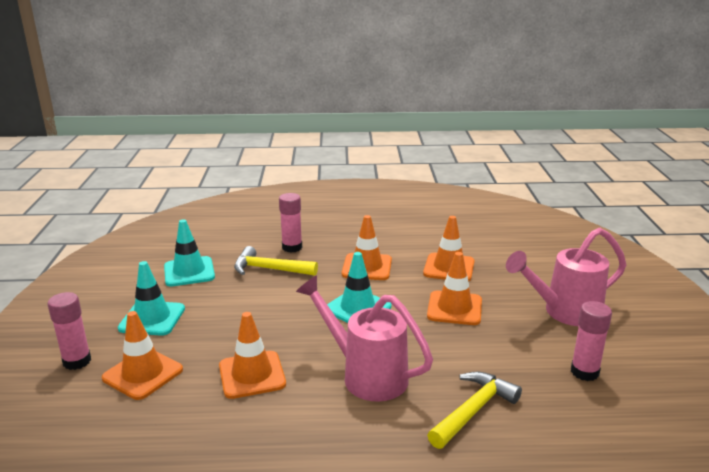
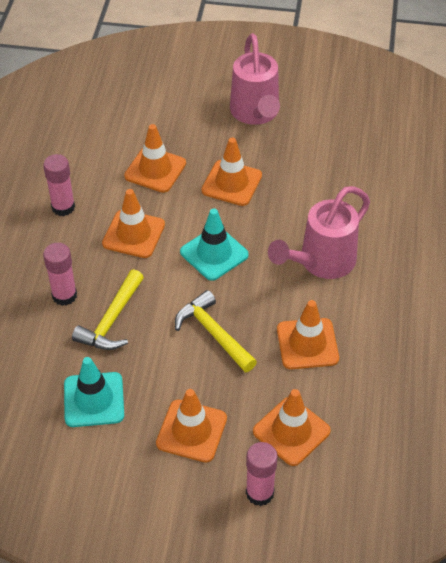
camera: 80 degrees left, 25 degrees up
(152, 318) = (191, 431): turquoise traffic cone -> orange traffic cone
(474, 410) = (375, 205): yellow hammer -> yellow hammer (213, 333)
(584, 372) = (339, 130): pink glue stick -> pink glue stick (63, 207)

